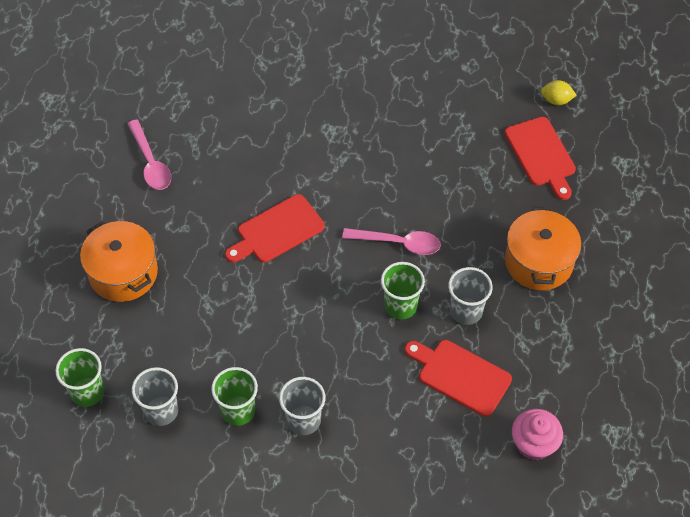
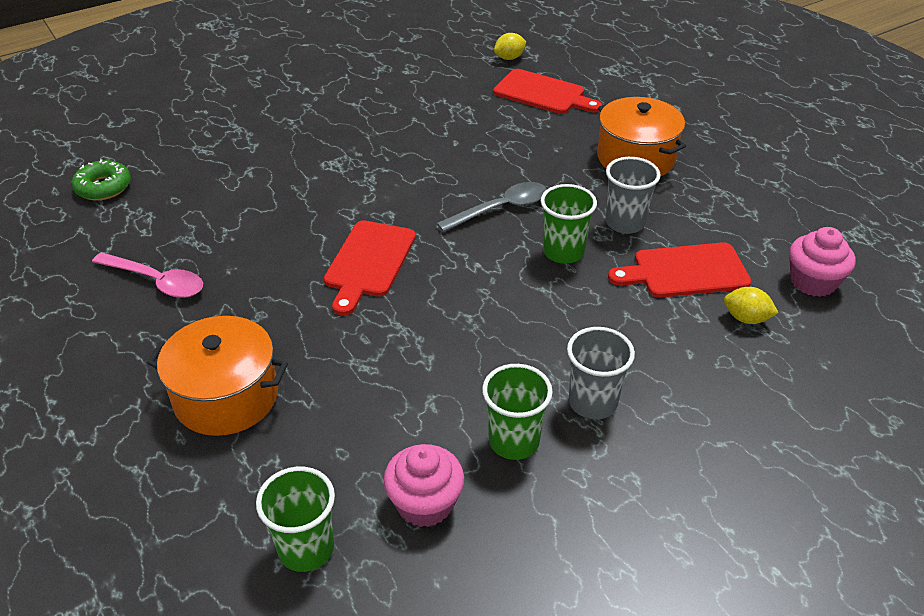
camera: 40 degrees left, 15 degrees down
(161, 411) = (425, 503): grey cup -> pink cupcake
(178, 60) = (103, 187): none -> green donut
(398, 243) = (500, 209): pink spoon -> grey spoon
(456, 436) = (746, 318): none -> yellow lemon

